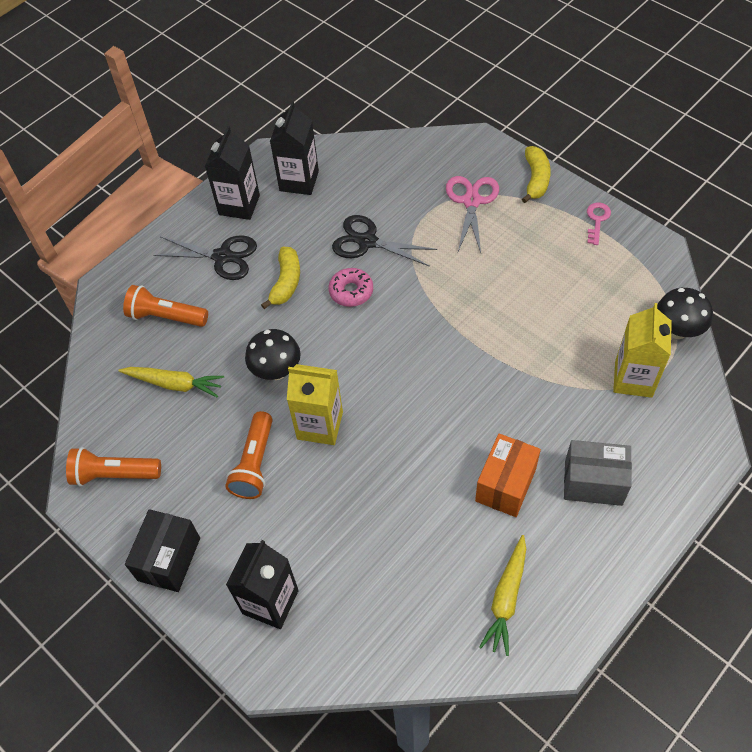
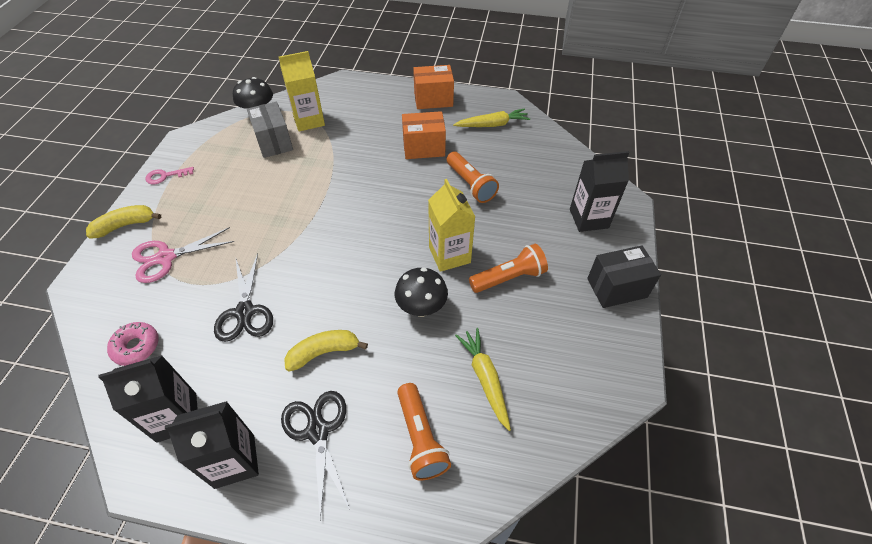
camera: 125 degrees left, 5 degrees down
(114, 474) = (595, 369): orange flashlight -> orange flashlight (470, 184)
(351, 291) = (310, 296): pink donut -> pink donut (136, 347)
(593, 482) = (395, 115): grey box -> grey box (274, 142)
(607, 551) = (433, 99): none -> orange box

